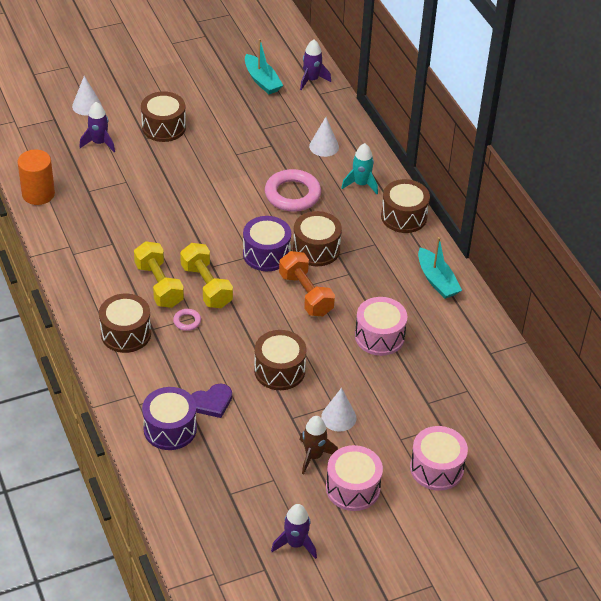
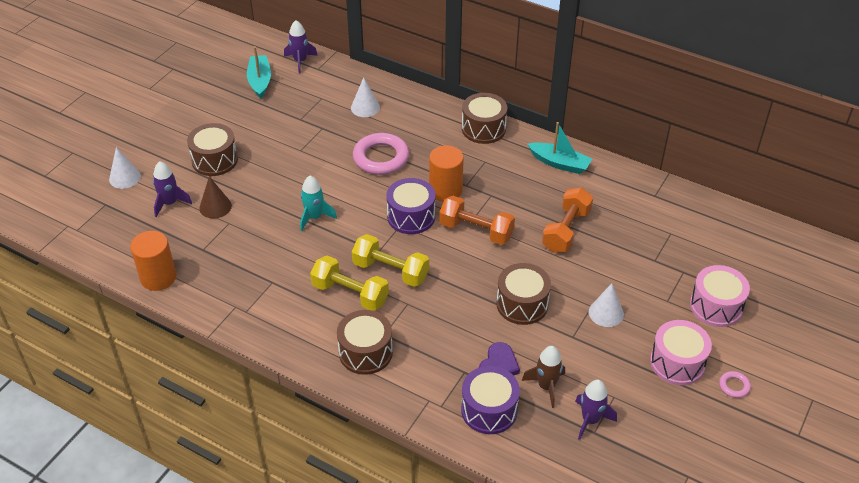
camera: 35 degrees left, 0 degrees up
(128, 164) = (215, 207): none -> brown cone
(187, 321) = (406, 310): pink ring -> pink ring (734, 386)
(262, 80) = (260, 81): turquoise boat -> turquoise boat turned 120 degrees counterclockwise
(295, 544) = (687, 438): purple rocket -> purple rocket (590, 420)
(313, 456) = (622, 356): brown rocket -> brown rocket (546, 386)
(316, 249) = (445, 190): brown drum -> orange cylinder
(361, 184) = (425, 121): turquoise rocket -> turquoise rocket (314, 217)
(379, 336) = (566, 230): pink drum -> orange dumbbell

